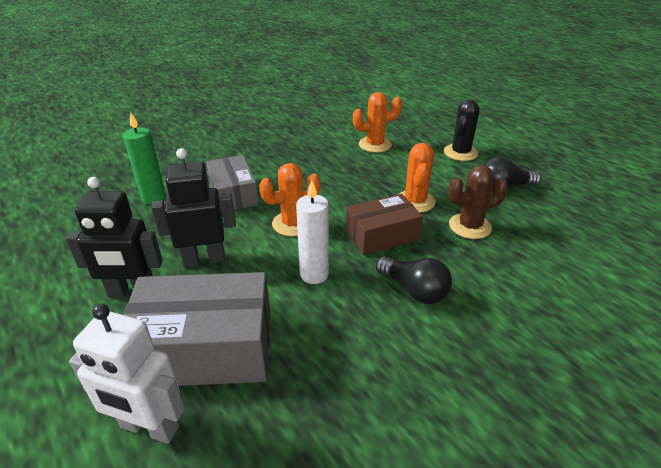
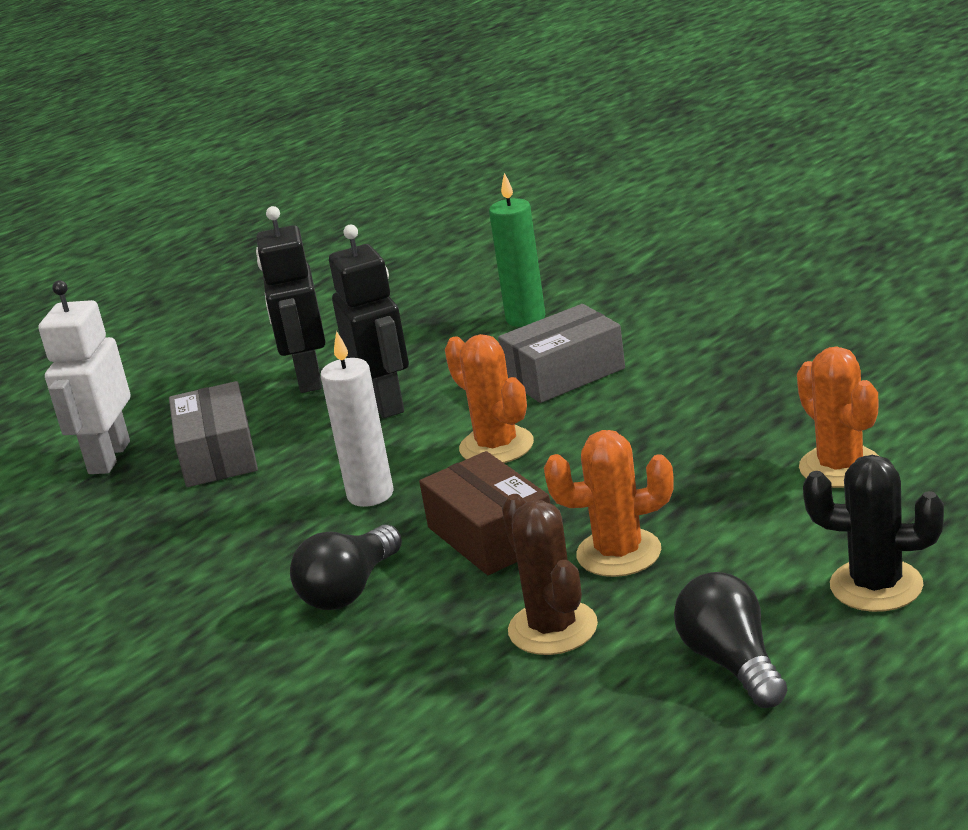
camera: 85 degrees right, 10 degrees down
(205, 348) = (218, 455): grey box -> grey box, size x0.63

